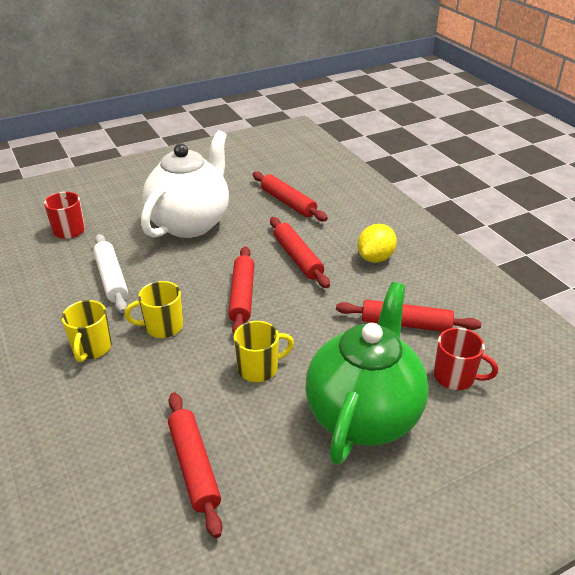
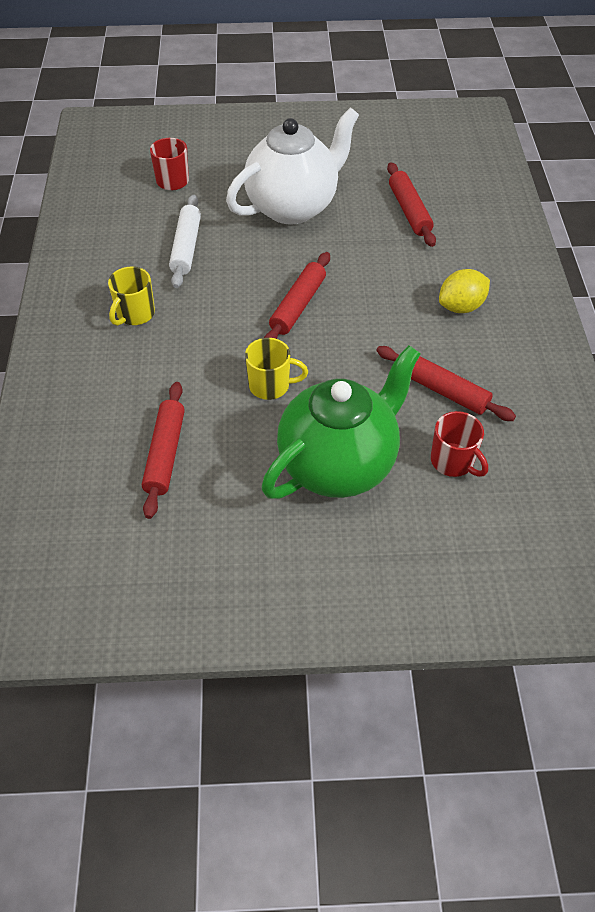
camera: 25 degrees right, 15 degrees up
(163, 327) = (207, 314): yellow mug -> none
(298, 258) = (378, 281): red rolling pin -> none

